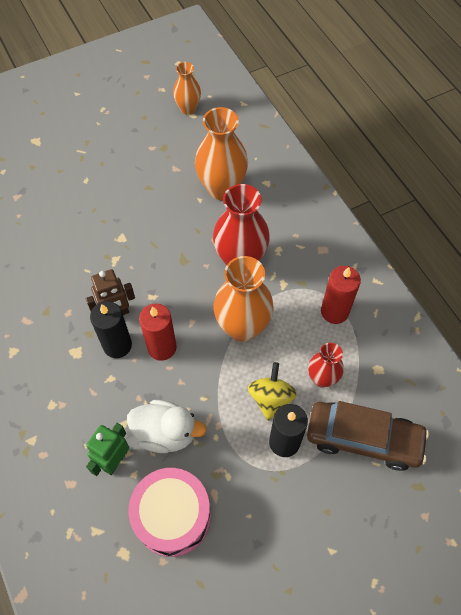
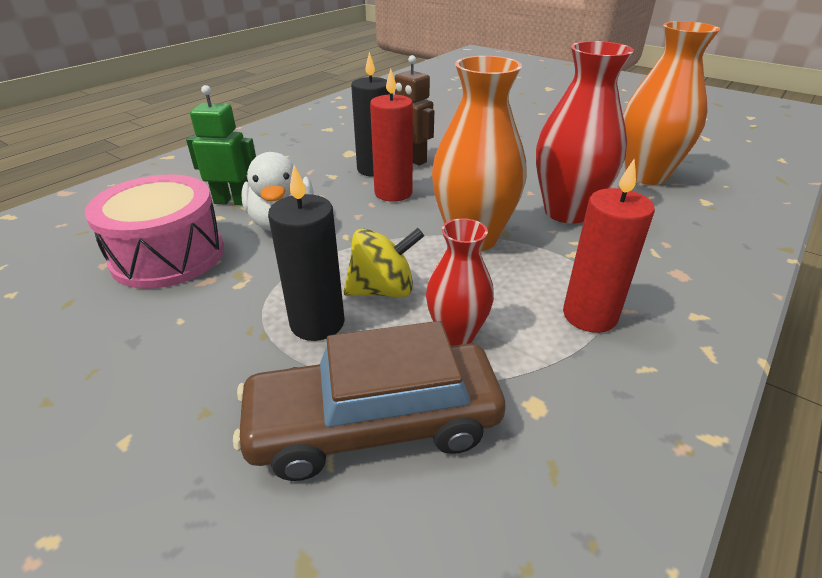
camera: 65 degrees right, 25 degrees down
(188, 108) = (709, 134): orange vase -> none
(363, 439) = (374, 424): brown car -> brown car turned 90 degrees clockwise

